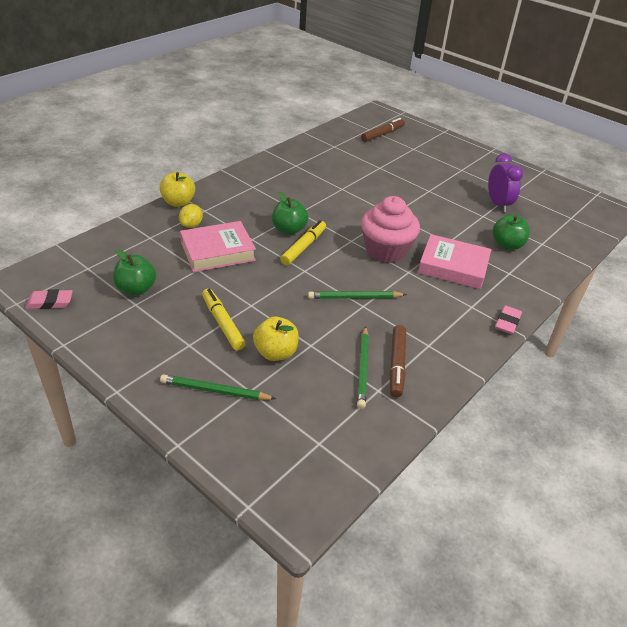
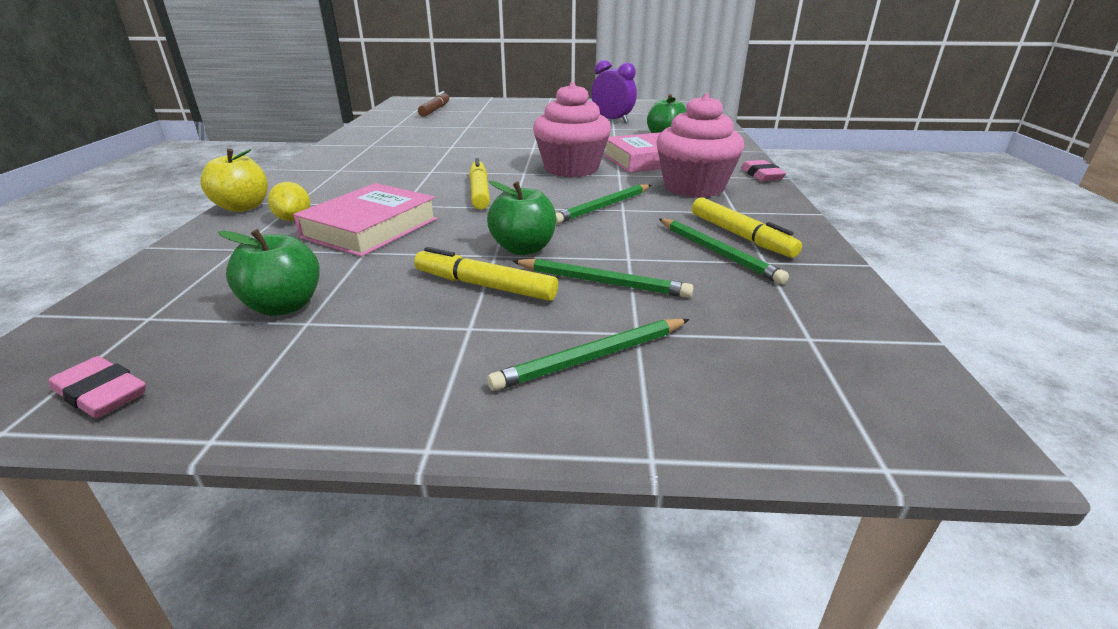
camera: 35 degrees left, 10 degrees down
(50, 302) = (102, 394): pink eraser -> pink eraser turned 75 degrees clockwise
(275, 353) = (602, 282): yellow apple -> green pencil
(289, 230) = (439, 185): green apple -> green apple (523, 248)
(397, 364) = (740, 235): brown marker -> yellow marker
(437, 309) = (693, 187): none -> pink cupcake

